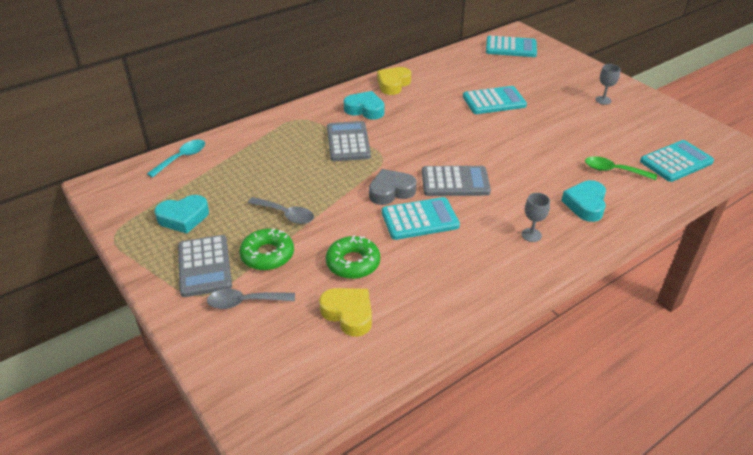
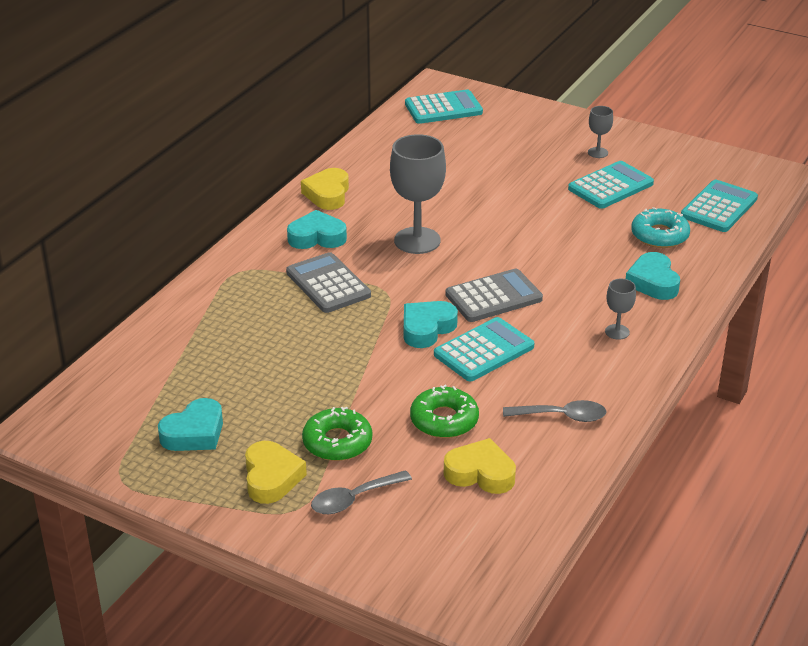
camera: 25 degrees left, 5 degrees down
(182, 158) = (124, 363): turquoise spoon -> none
(204, 266) = (271, 478): grey calculator -> yellow heart
(286, 214) = (321, 391): grey spoon -> grey spoon (562, 416)
(391, 191) = (427, 328): grey heart -> turquoise heart
(429, 129) = (417, 240): none -> grey goblet
(494, 101) = (471, 186): turquoise calculator -> turquoise calculator (610, 186)
(613, 170) = (659, 235): green spoon -> turquoise donut

